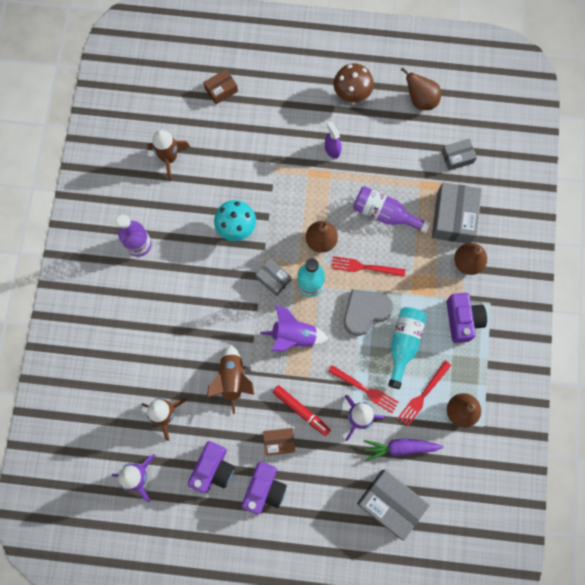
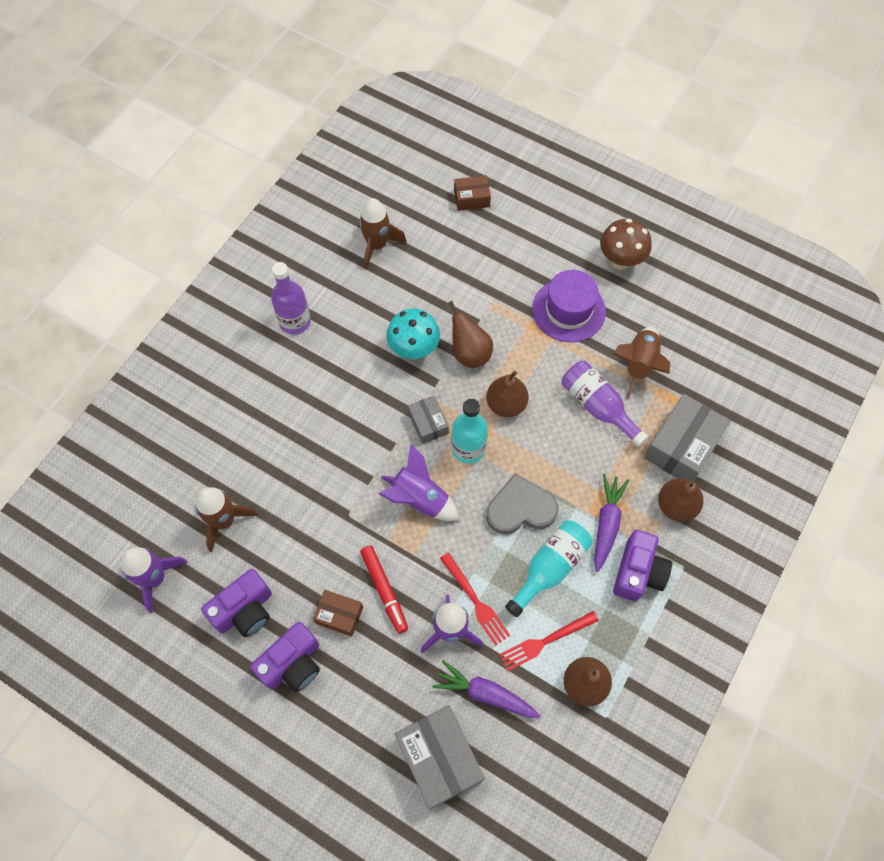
camera: 25 degrees right, 10 degrees down
(232, 379) = (322, 516): brown rocket -> brown rocket (639, 364)
(332, 149) = (568, 310): purple spray bottle -> purple hat
(364, 267) = (543, 456): red fork -> none
(420, 100) = (701, 298): brown pear -> brown pear (469, 353)
(427, 295) = (607, 523): none -> purple carrot
(457, 157) = (718, 379): grey box -> none

